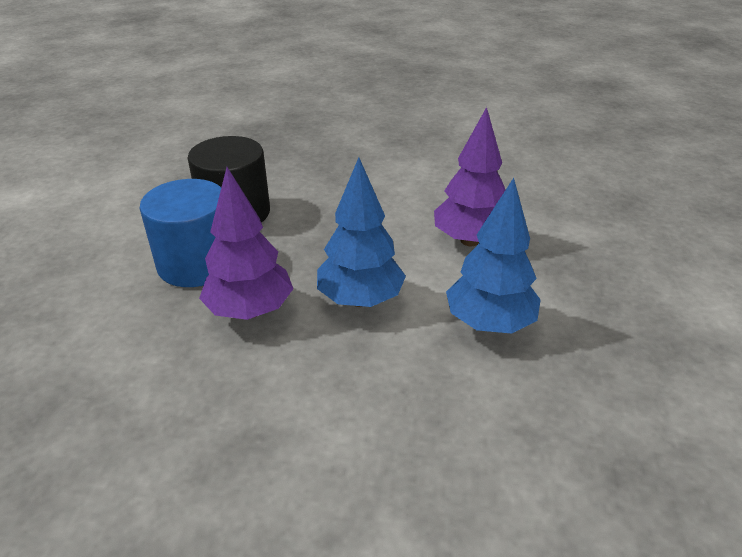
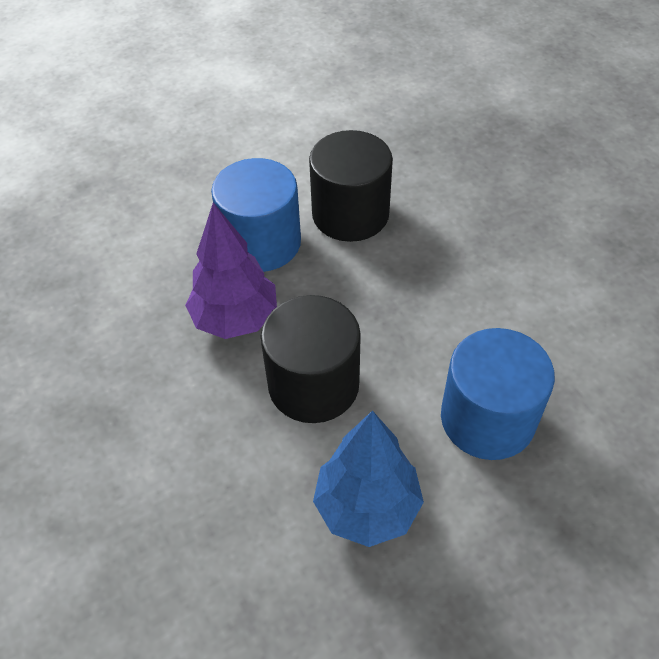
camera: 55 degrees right, 15 degrees up
(360, 300) = (313, 384): blue tree -> black cylinder
(469, 240) = (487, 418): purple tree -> blue cylinder

